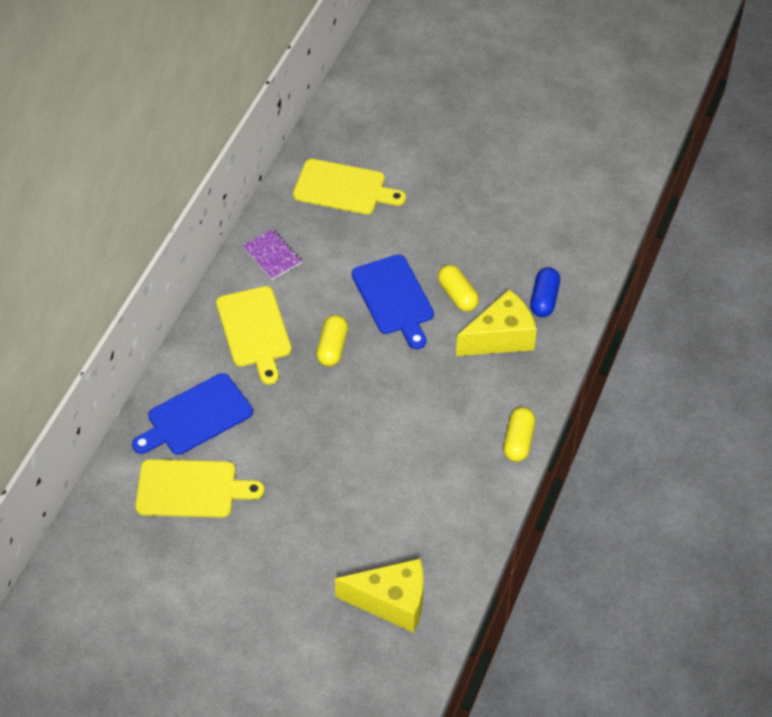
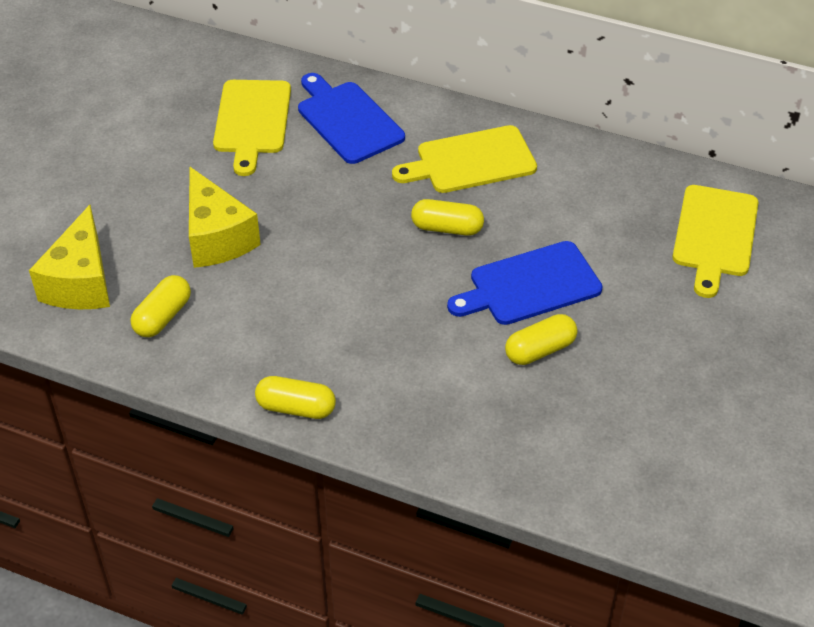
camera: 90 degrees right, 5 degrees down
(272, 255) = (589, 172): purple notebook -> none
(430, 537) = (163, 317): none -> yellow capsule
(501, 337) = (469, 395): yellow cheese -> yellow cheese (217, 237)
(544, 299) = (540, 447): blue capsule -> none

